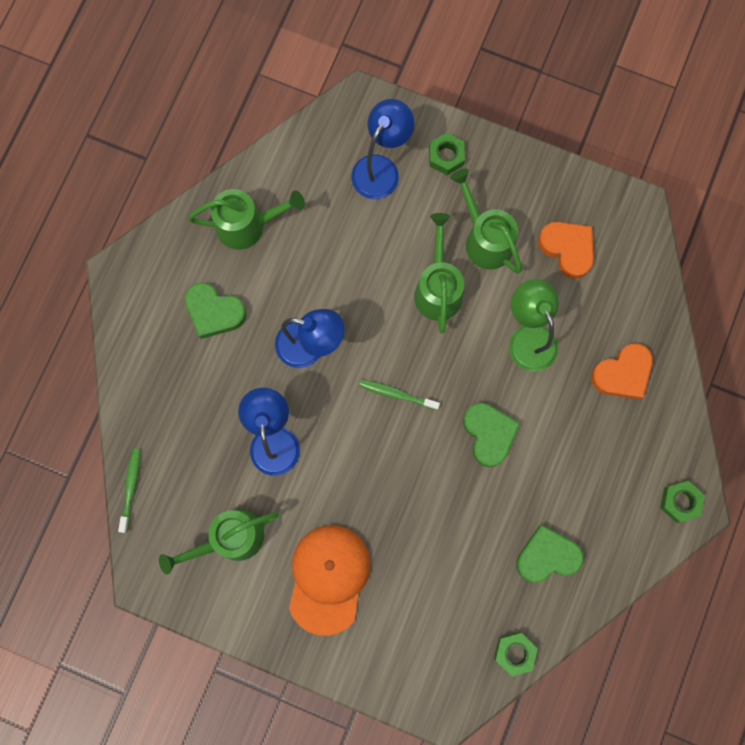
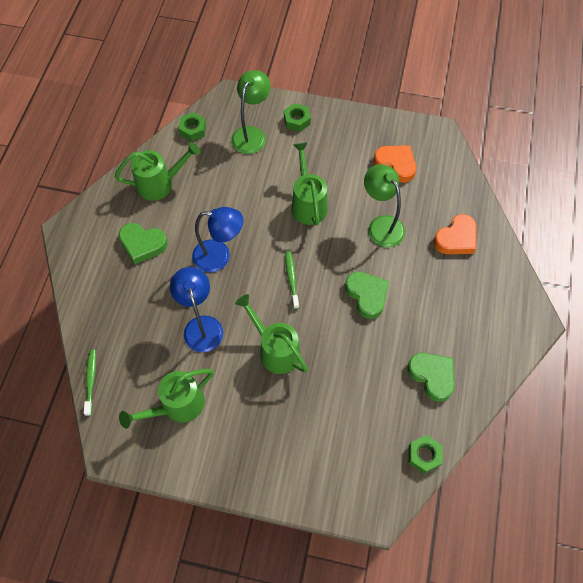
camera: 10 degrees left, 15 degrees down
(328, 578) = (261, 423): orange cap -> none
(381, 168) = (252, 134): blue lamp -> green lamp
(397, 394) = (291, 279): green toothbrush -> green toothbrush turned 75 degrees clockwise
(484, 239) = (335, 167): green watering can -> green watering can (275, 349)
(547, 556) = (432, 376): green heart -> green heart turned 75 degrees clockwise
(680, 502) = (523, 319): green nut -> green nut (193, 130)

